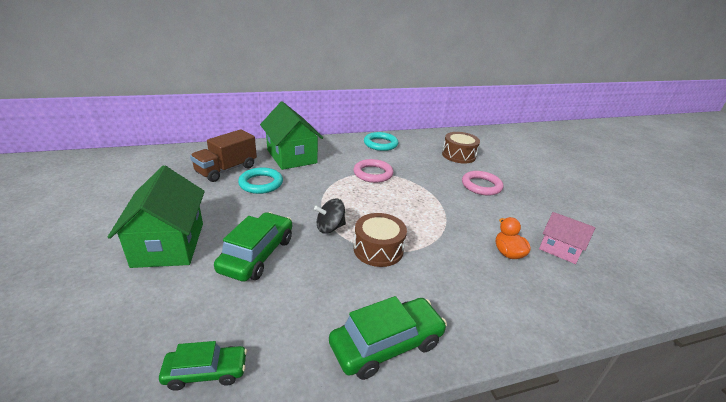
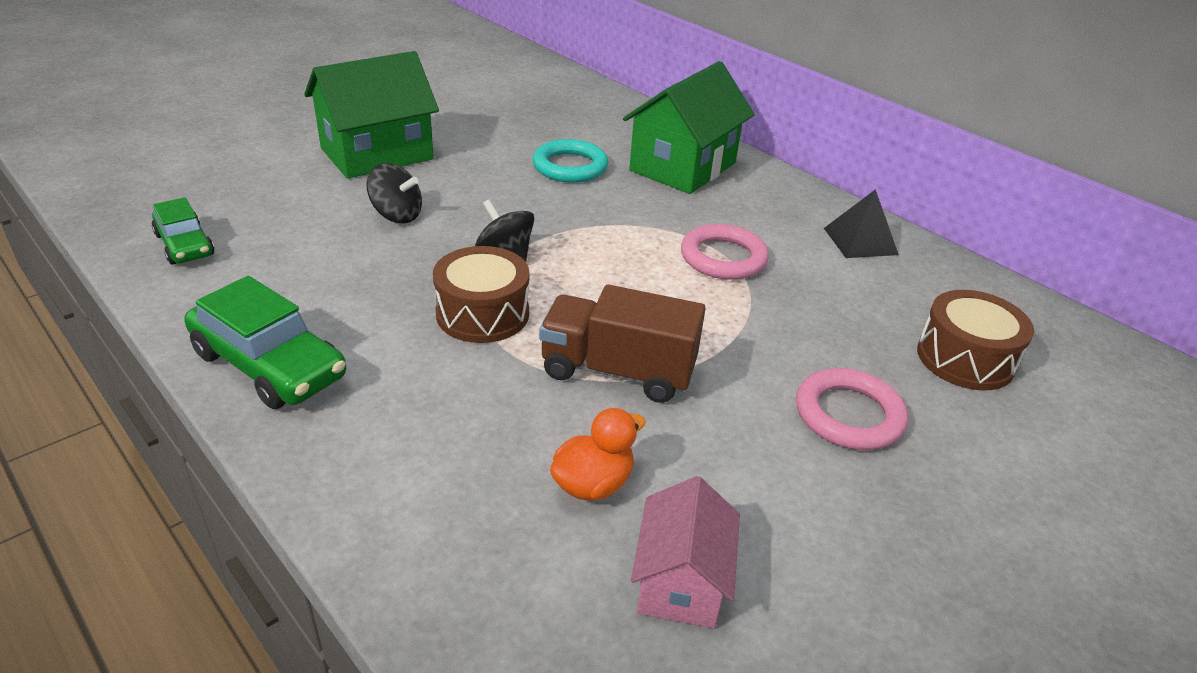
camera: 65 degrees right, 5 degrees up
(226, 169) = (579, 131): brown truck -> brown truck (617, 371)
(257, 254) = (396, 215): green car -> black spinning top
(380, 144) = (860, 241): turquoise ring -> black pyramid

